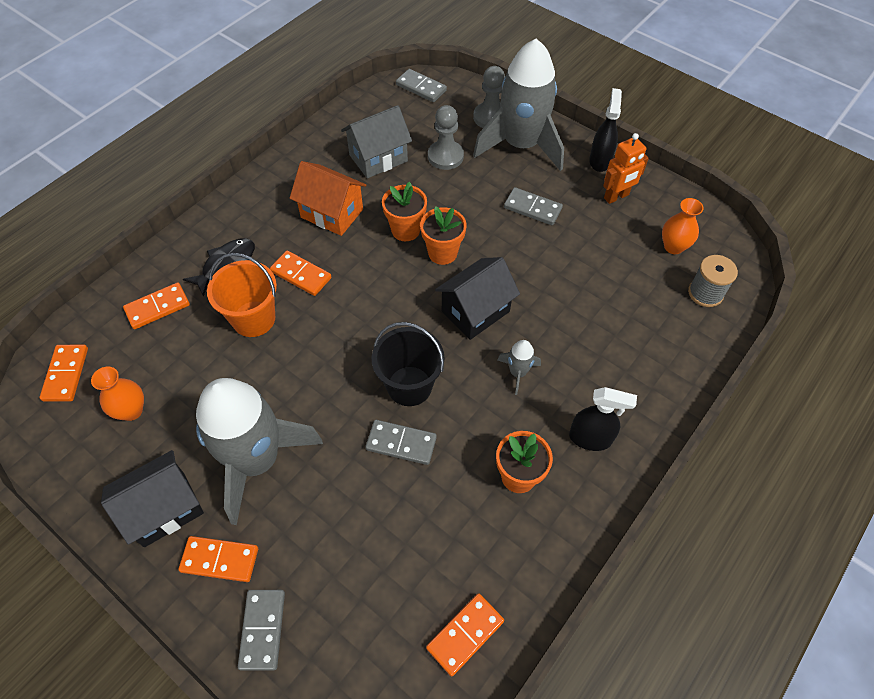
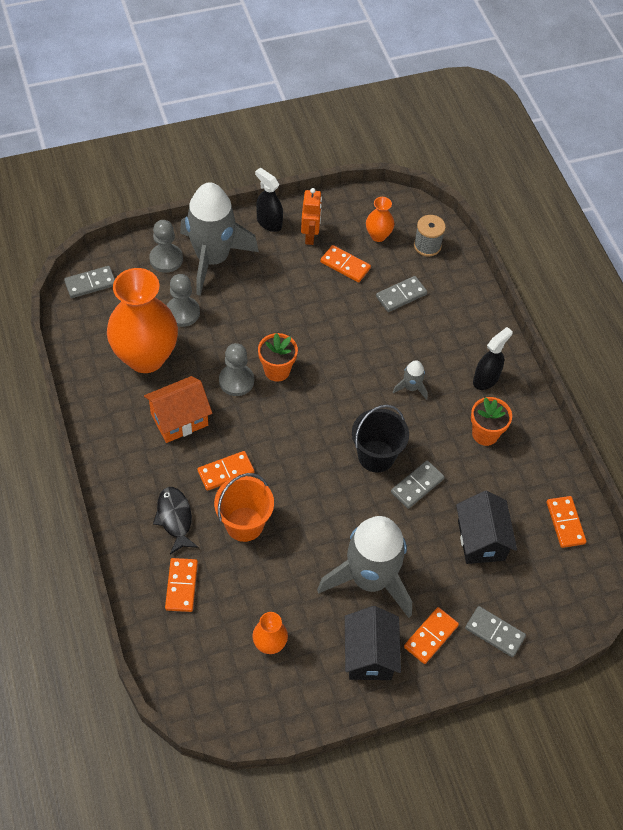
camera: 60 degrees left, 0 degrees up
(66, 374) = (200, 678): orange domino -> orange domino (345, 265)
(378, 158) = (146, 357): grey house -> orange vase
(405, 230) = (236, 381): orange flower pot -> grey pawn
(475, 311) = (344, 381): black house -> black house (481, 540)
(532, 208) = (280, 291): grey domino -> grey domino (401, 295)

